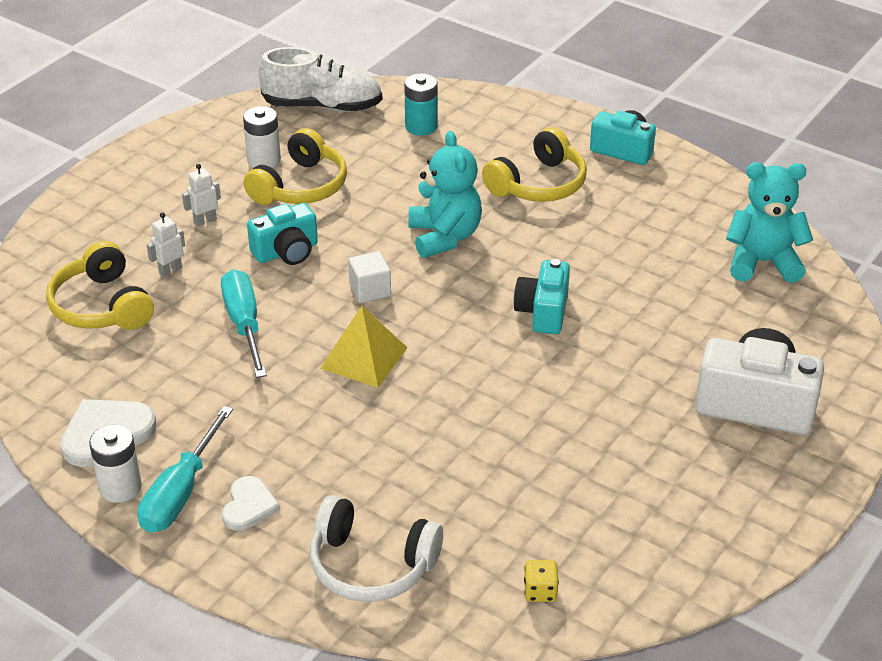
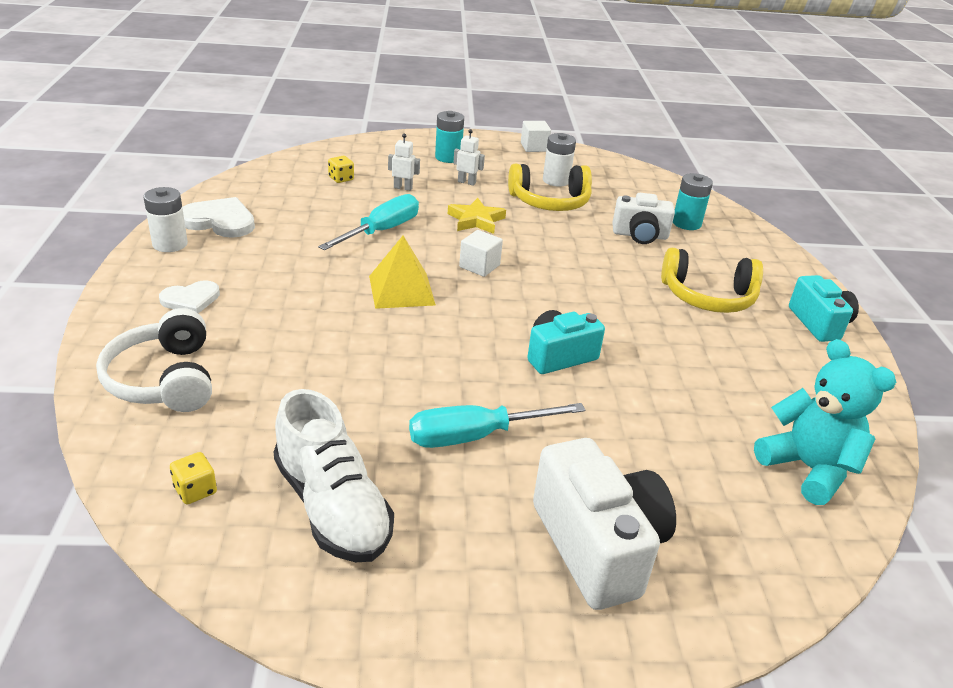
camera: 50 degrees right, 5 degrees down
(102, 306) = (341, 179): yellow headphones -> yellow dice
(136, 207) = (448, 157): none -> turquoise battery
(179, 137) = (534, 147): none -> white cube
(180, 493) = (183, 267): turquoise screwdriver -> turquoise screwdriver (475, 436)
(286, 252) = (476, 220): turquoise camera -> yellow star
(322, 106) = (643, 181): white shoe -> white shoe (332, 506)
(413, 165) = (640, 235): none -> white camera
(444, 237) = (582, 276): turquoise teddy bear -> none

